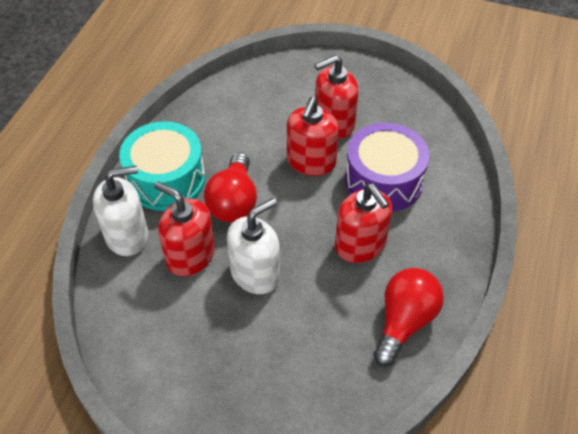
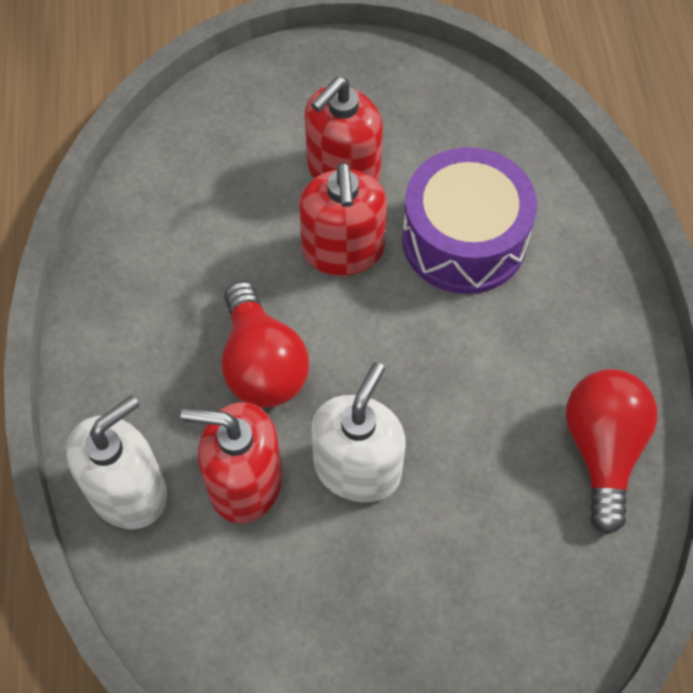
camera: 25 degrees left, 10 degrees up
(166, 179) = (136, 370): turquoise drum -> none
(360, 245) = (484, 357): red soap dispenser -> none

